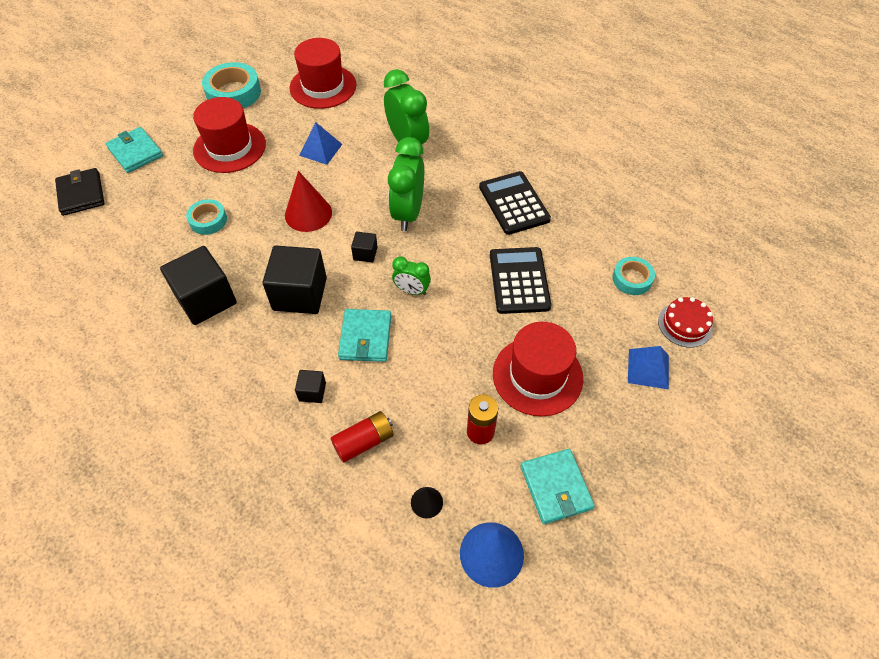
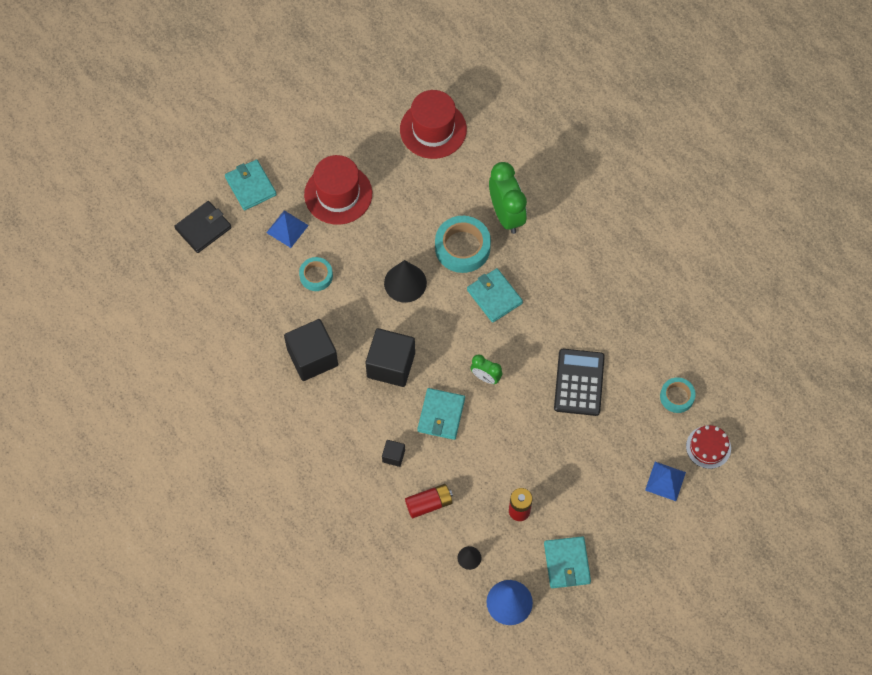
camera: 10 degrees right, 10 degrees up
(81, 194) = (203, 228): black wallet -> black wallet turned 60 degrees clockwise
(233, 93) = (344, 124): turquoise tape -> turquoise tape (462, 247)
(308, 214) = (405, 283): red cone -> black cone
(320, 150) = (423, 210): blue pyramid -> blue pyramid (287, 229)
(365, 253) = (451, 333): black cube -> none
(408, 213) = (494, 296): green clock -> turquoise wallet
(514, 203) = (592, 301): black calculator -> none
(537, 375) = (574, 472): red hat -> none

